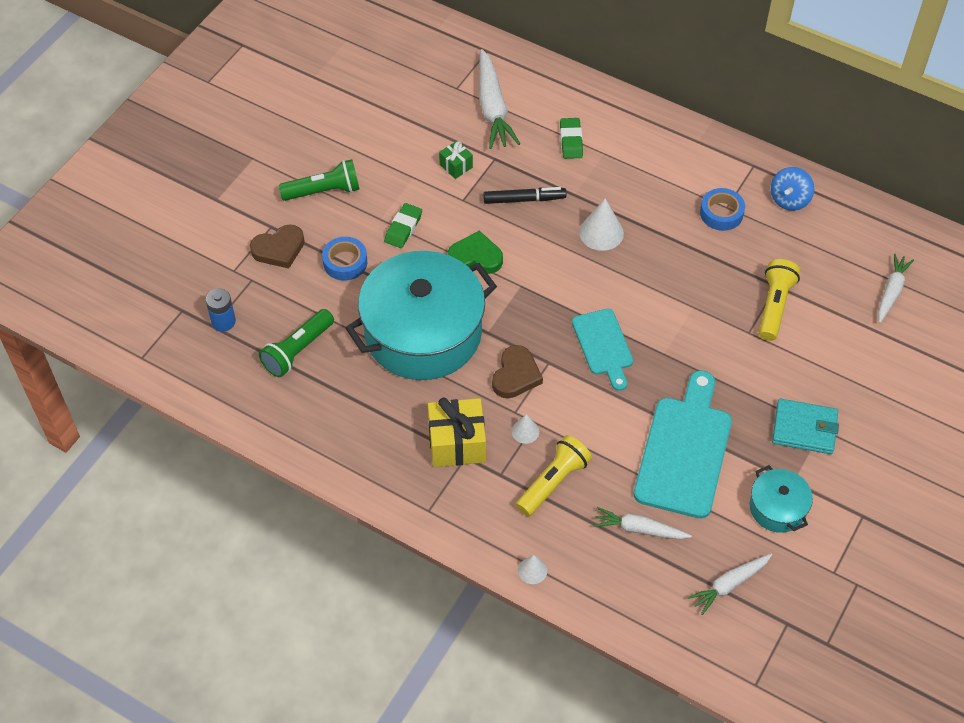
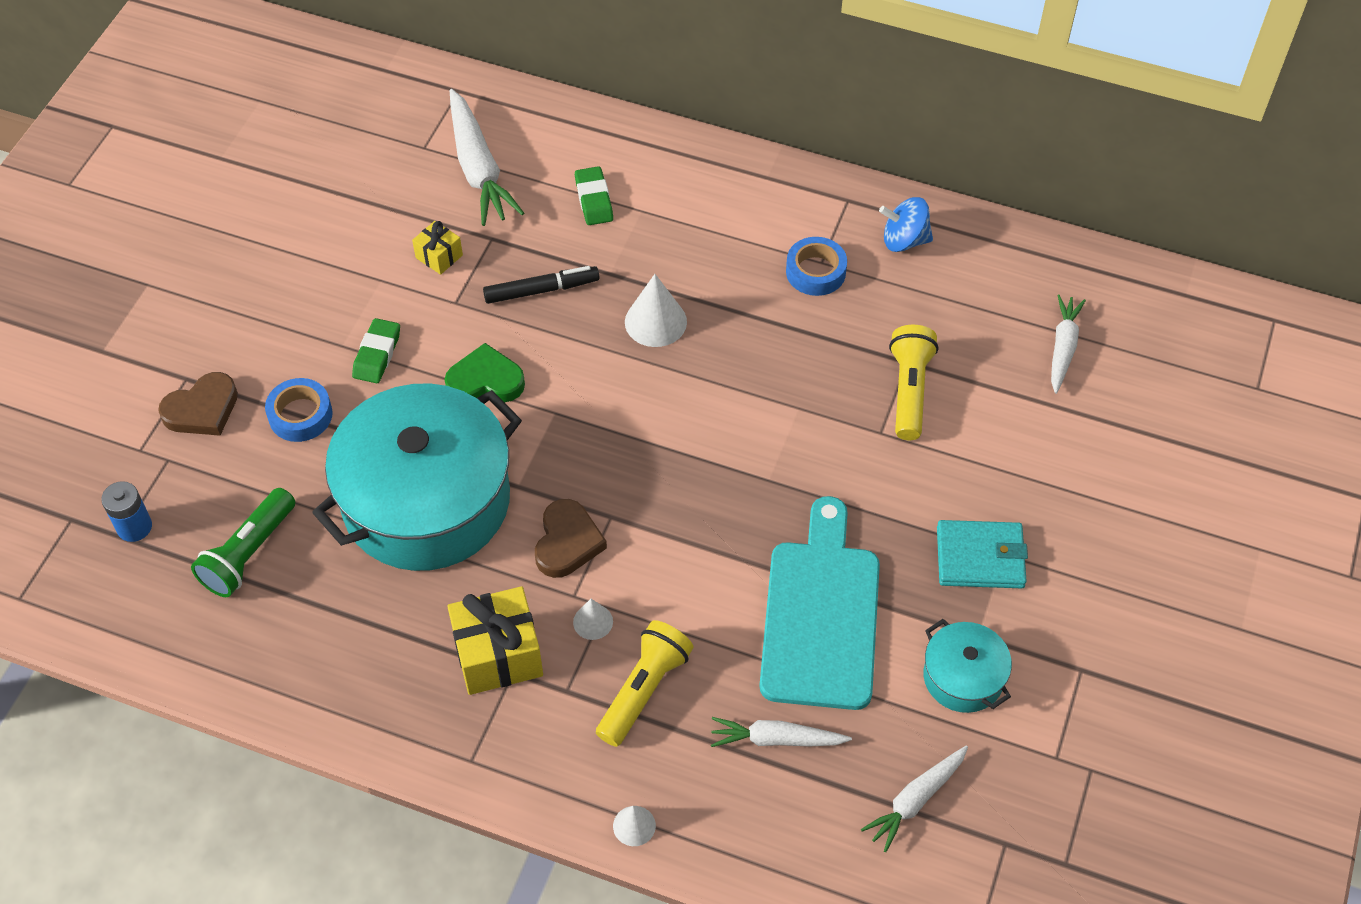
camera: 10 degrees left, 0 degrees up
(324, 191) = (256, 317): green flashlight -> none
(456, 166) = (439, 256): green gift -> yellow gift
(603, 346) = (684, 481): turquoise cutting board -> none
(789, 199) = (904, 240): blue spinning top -> blue spinning top turned 75 degrees clockwise

